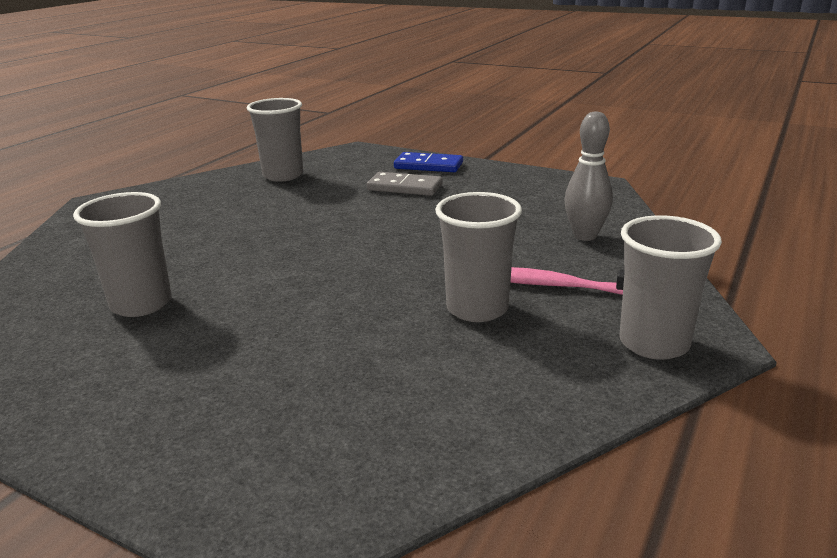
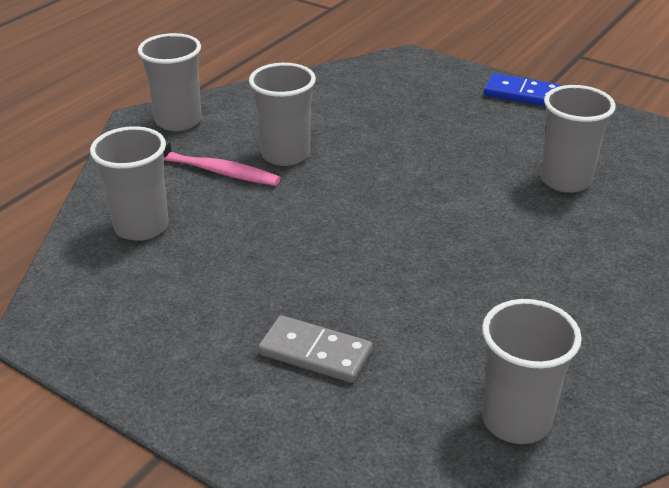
camera: 175 degrees left, 10 degrees up
(428, 166) = (263, 424): blue domino -> blue domino (522, 94)
(585, 236) = (141, 227): grey bowling pin -> grey cup

